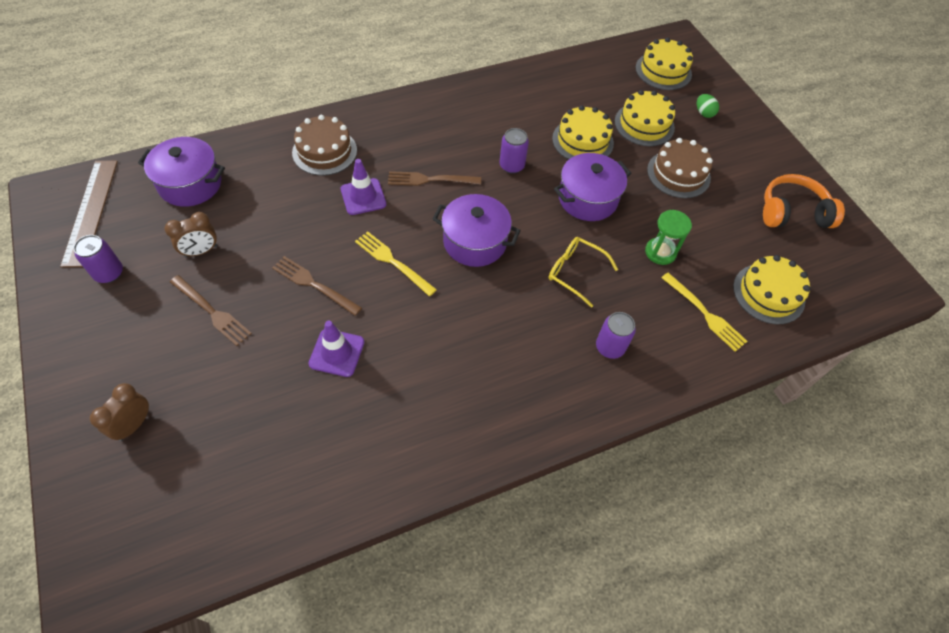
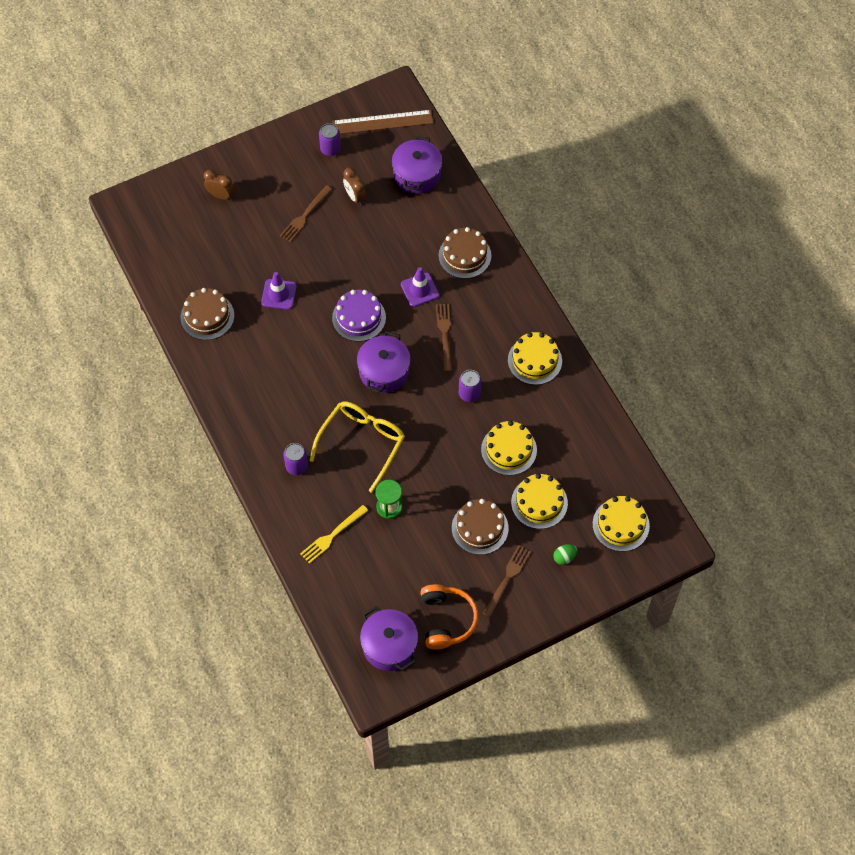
camera: 90 degrees right, 5 degrees up
(313, 284) = (333, 271): brown fork -> brown fork (507, 578)
(355, 454) = (207, 316): none -> brown cake
(392, 261) = (359, 317): yellow fork -> purple cake
(575, 272) = (362, 443): yellow glasses -> yellow glasses, size x1.64
(587, 199) = (440, 453): purple pot -> purple pot (389, 646)
(768, 293) = (356, 586): yellow cake -> yellow cake (534, 360)

